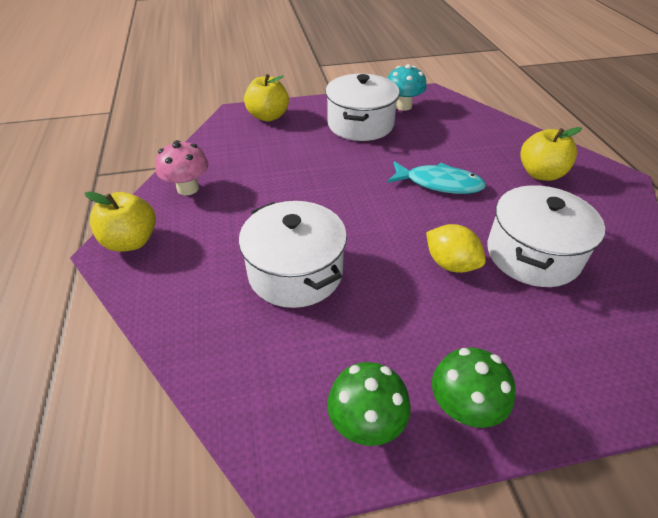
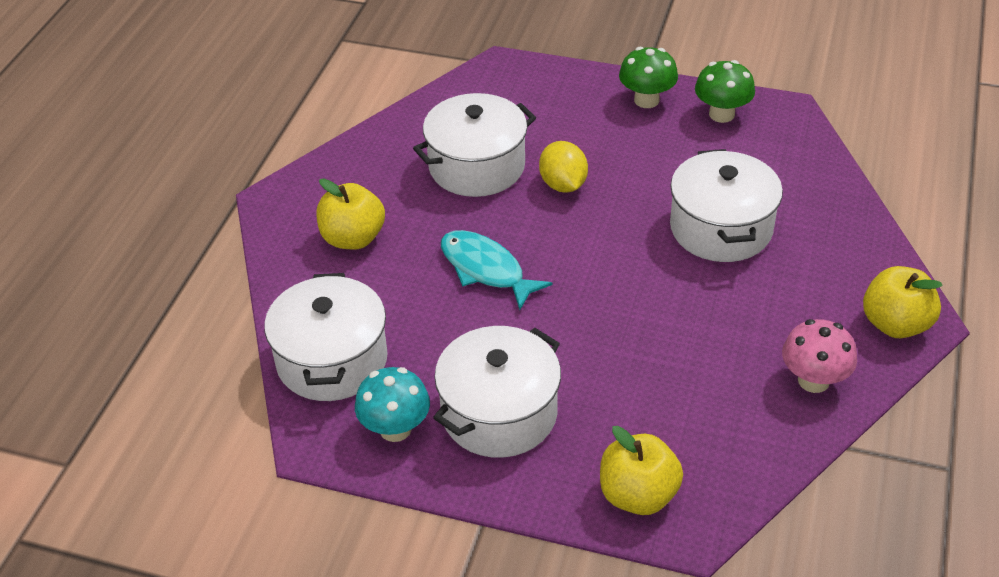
camera: 150 degrees left, 0 degrees up
(466, 119) = (332, 360): none -> white pot

